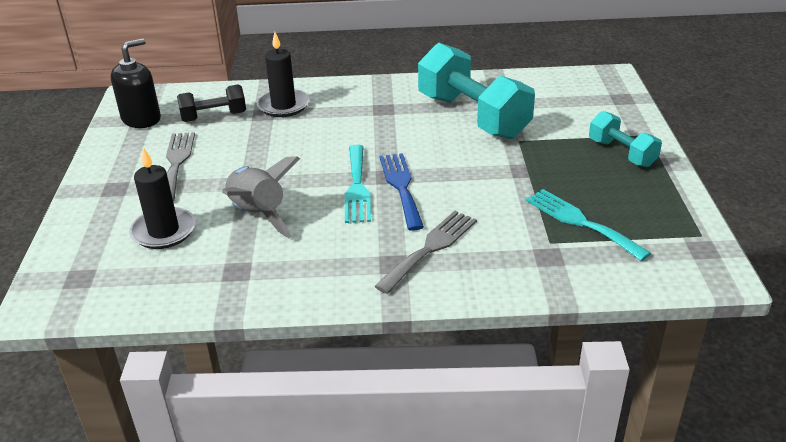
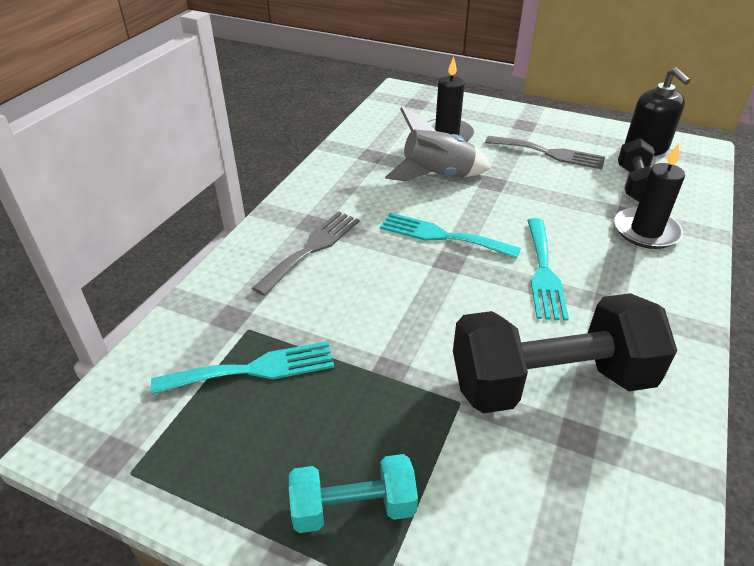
camera: 115 degrees right, 5 degrees up
(368, 135) = (543, 272): none -> turquoise fork
(401, 187) = (422, 263): blue fork -> none
(430, 248) = (312, 248): grey fork -> grey fork turned 120 degrees counterclockwise
(473, 116) = (550, 382): turquoise dumbbell -> black dumbbell

